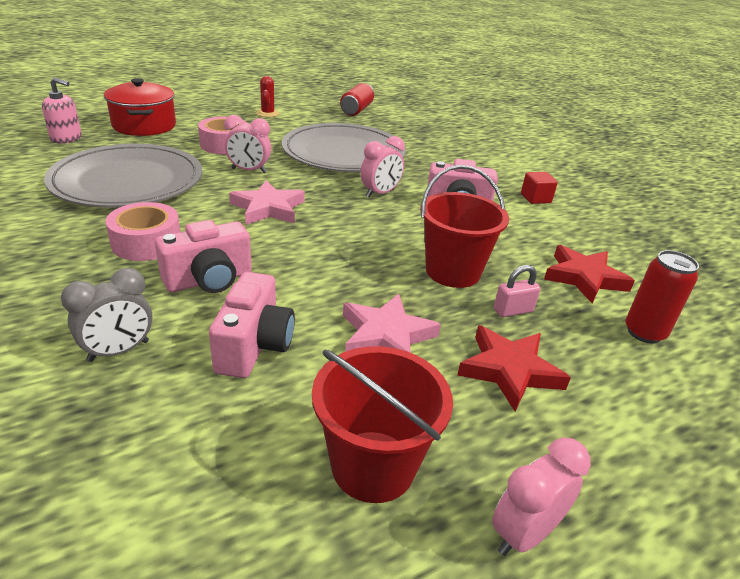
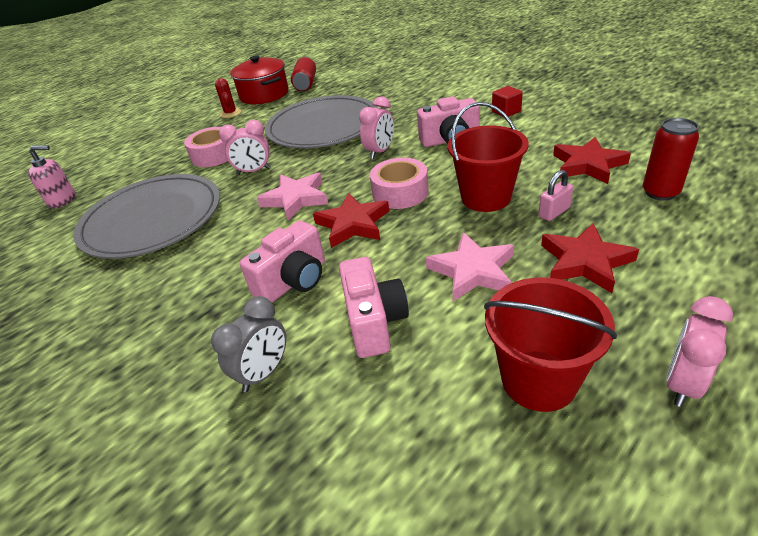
camera: 10 degrees left, 5 degrees up
(144, 126) = (127, 163): red pot -> red pot (264, 95)
(146, 243) = (213, 269): pink tape -> pink tape (400, 192)
(303, 249) = (353, 224): none -> red star

